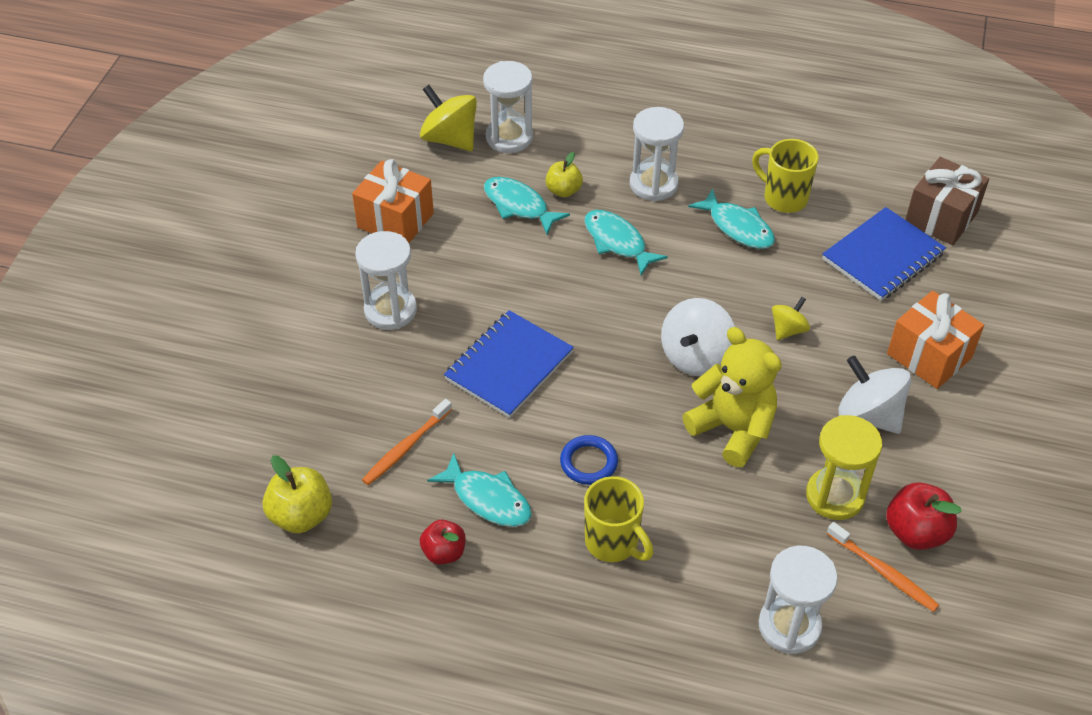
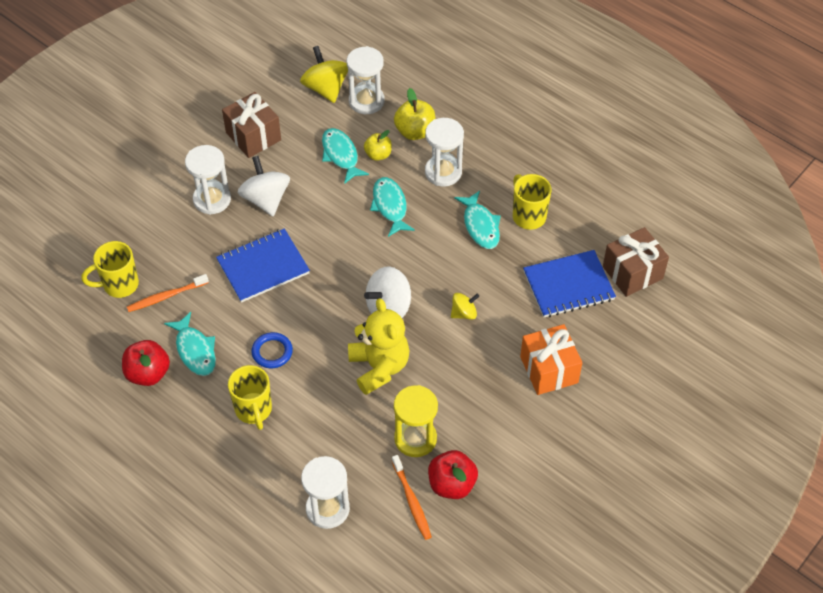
camera: 25 degrees right, 5 degrees up
(301, 515) = (79, 315): yellow apple -> yellow apple (415, 132)
(333, 456) = (119, 285): none -> yellow mug
(395, 220) = (253, 136): orange gift -> brown gift
(444, 552) = (148, 373): red apple -> red apple, size x1.51
(869, 415) = (477, 394): white spinning top -> white spinning top (266, 199)

